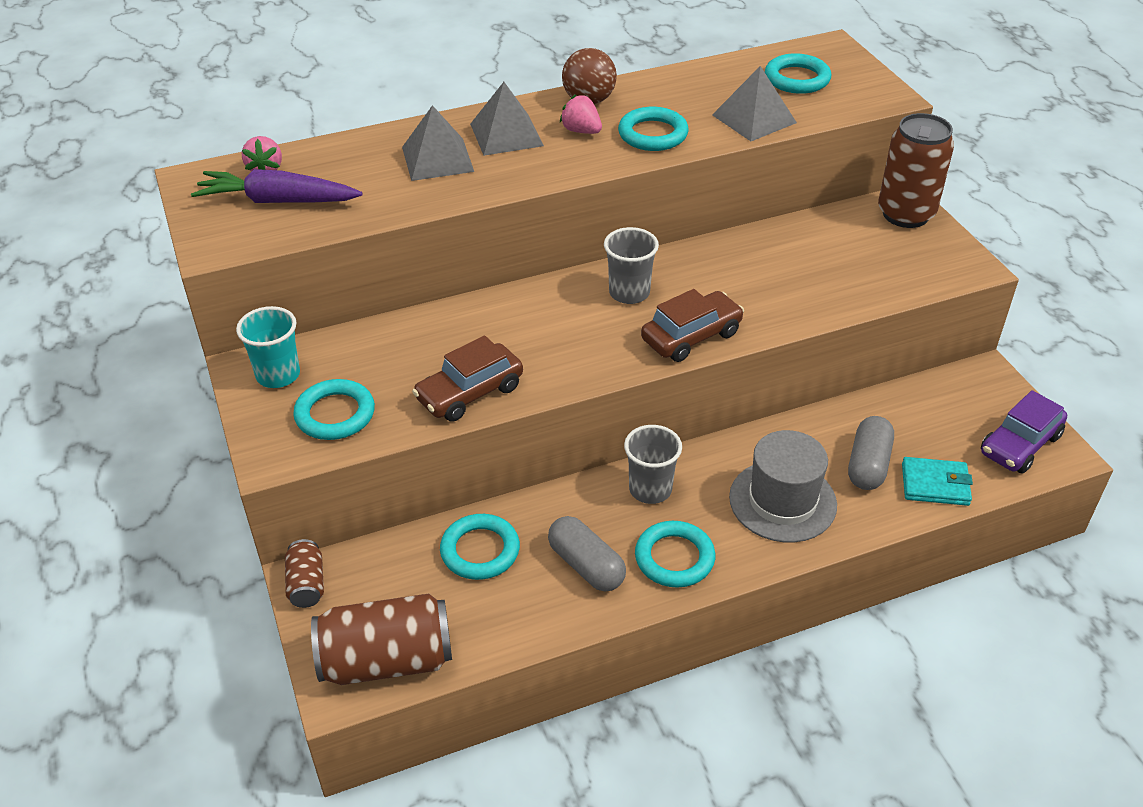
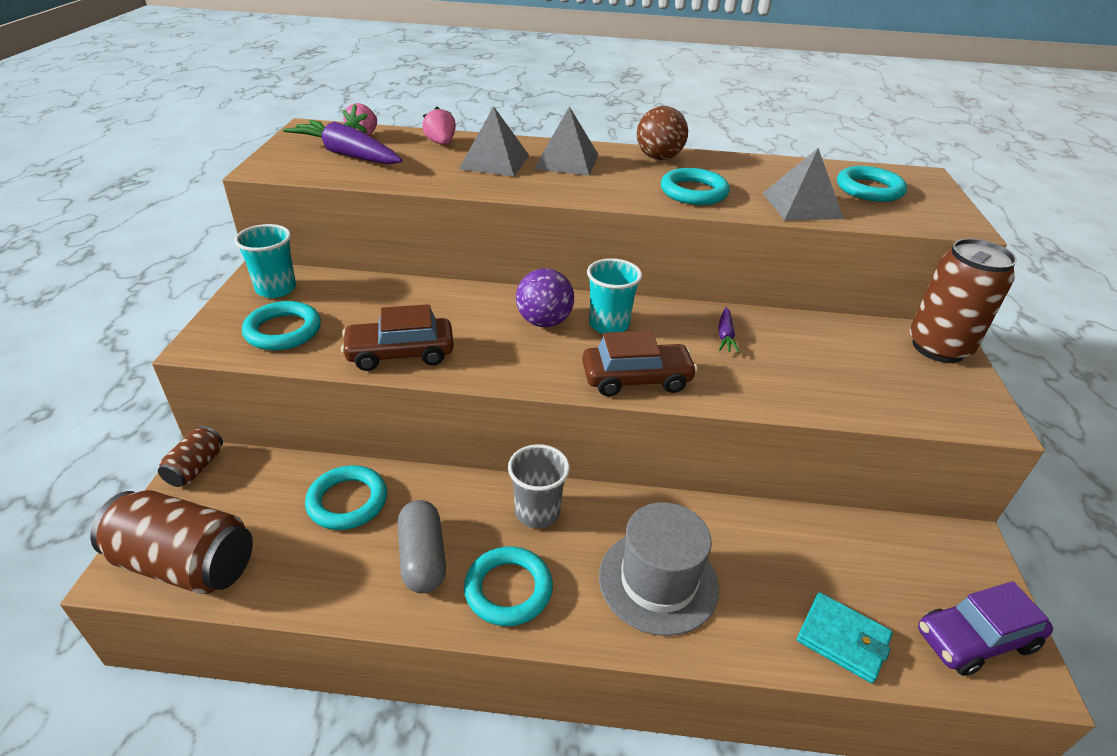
camera: 25 degrees right, 5 degrees down
(570, 311) = (544, 322): none -> purple ball
(581, 131) = (632, 174): pink strawberry -> pink strawberry (441, 143)
(629, 293) = (609, 325): grey cup -> turquoise cup
(734, 266) = (725, 336): none -> purple carrot
(868, 465) = (775, 583): grey capsule -> none

